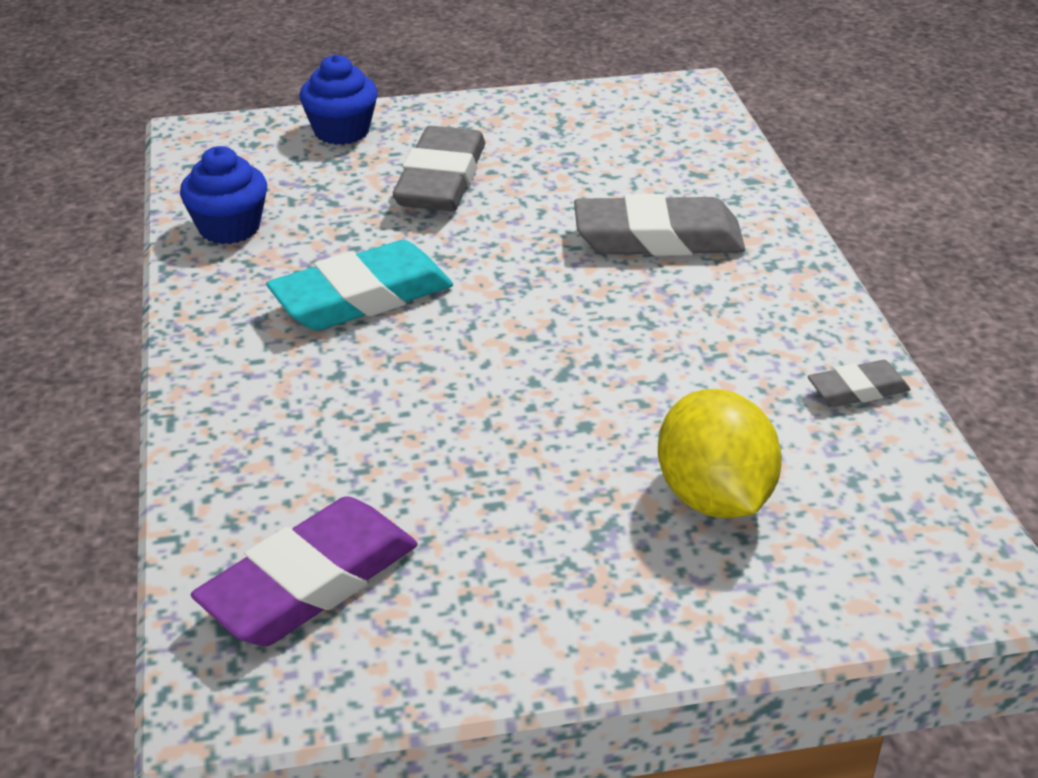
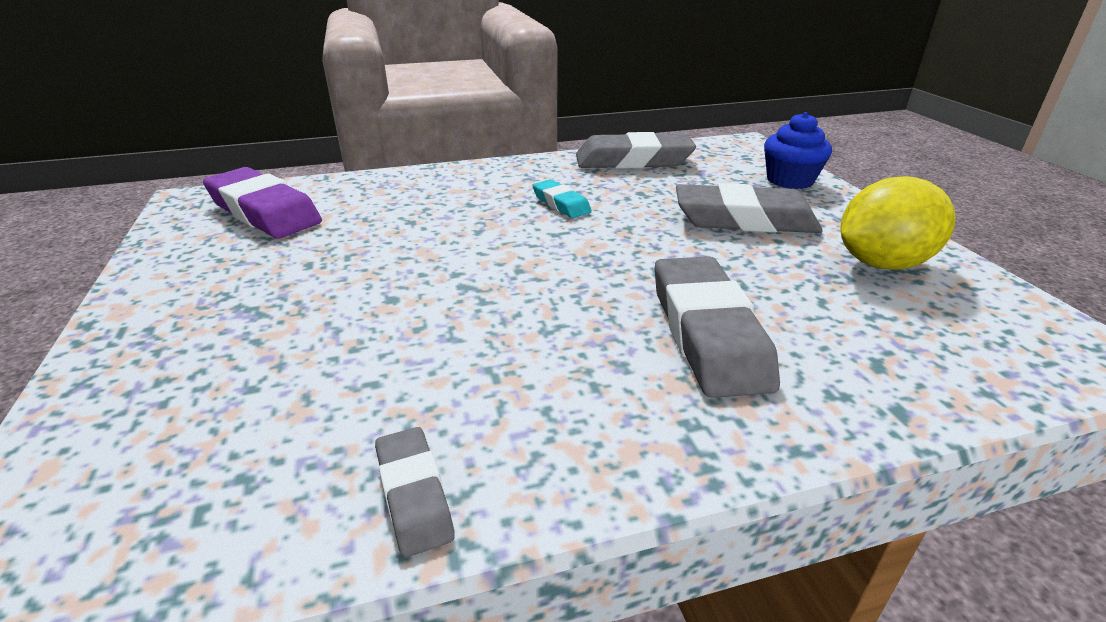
camera: 85 degrees right, 5 degrees down
(229, 227) = (633, 160): blue cupcake -> grey eraser
(362, 297) = (561, 204): turquoise eraser -> turquoise eraser, size x0.52
(713, 497) = (264, 368): yellow lemon -> yellow lemon (881, 263)

